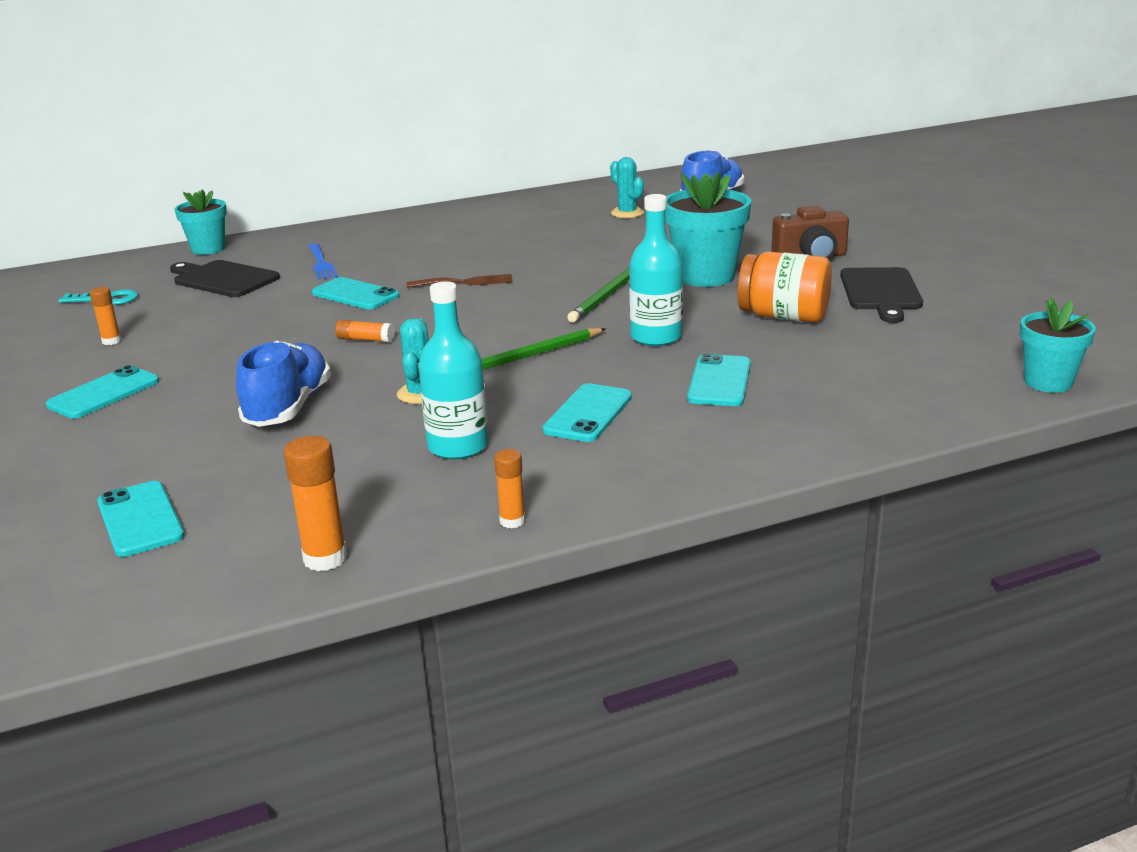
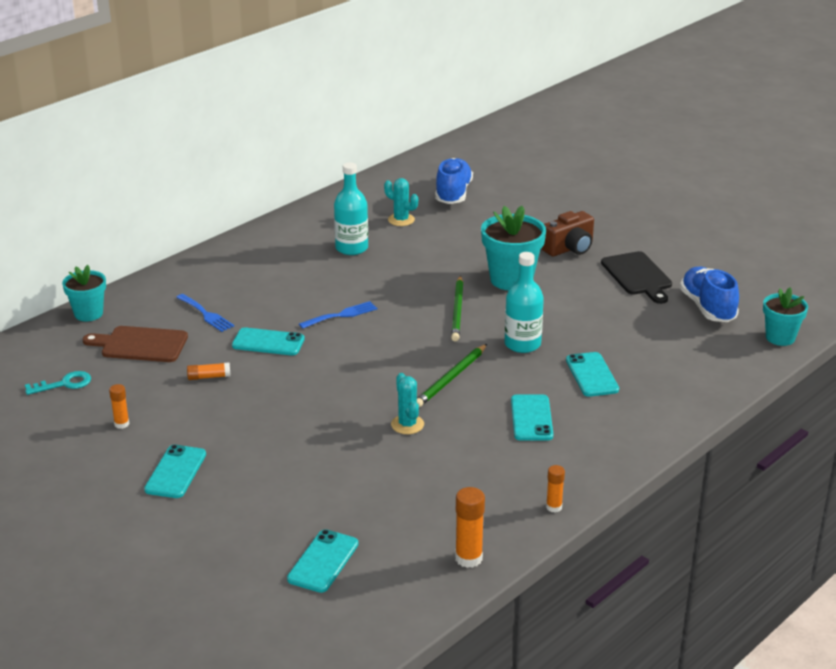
camera: 25 degrees left, 5 degrees up
(140, 519) = (323, 561): turquoise phone -> turquoise phone turned 75 degrees clockwise
(223, 279) = (140, 345): black cutting board -> brown cutting board
(288, 407) = (327, 455): blue shoe -> blue shoe (707, 308)
(365, 340) = (321, 385): orange glue stick -> orange glue stick (209, 377)
(458, 446) = (472, 461): turquoise bottle -> turquoise bottle (351, 248)
(465, 282) = (341, 315): brown fork -> blue fork
(783, 316) = (591, 310): orange jar -> none

